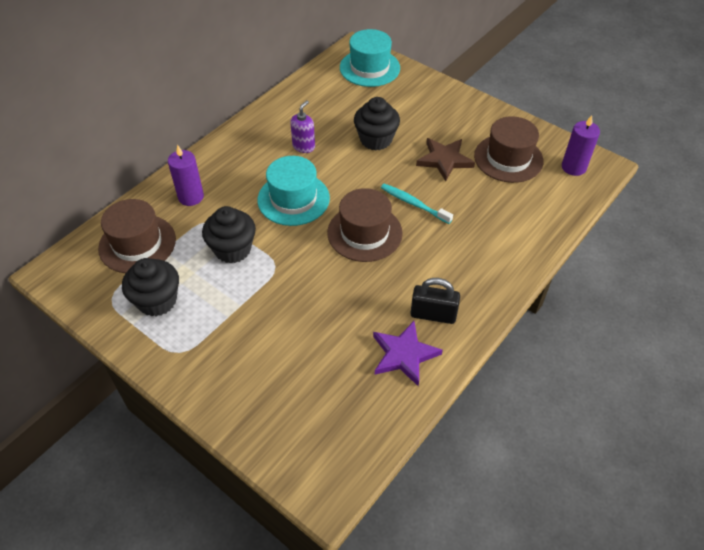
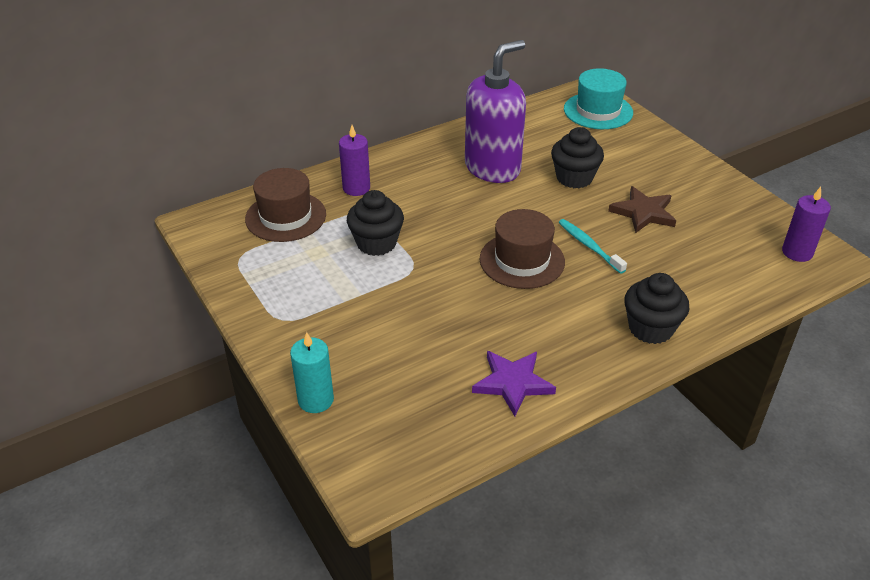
camera: 20 degrees right, 10 degrees down
(157, 301) = (282, 270): black cupcake -> black cupcake (650, 328)
(244, 424) = (316, 400): none -> turquoise candle
(293, 199) = (460, 213): turquoise hat -> none
(304, 146) = (492, 168): purple soap dispenser -> purple soap dispenser, size x2.34
(433, 314) = (563, 354): black padlock -> none
(508, 158) = (720, 227): brown hat -> none

